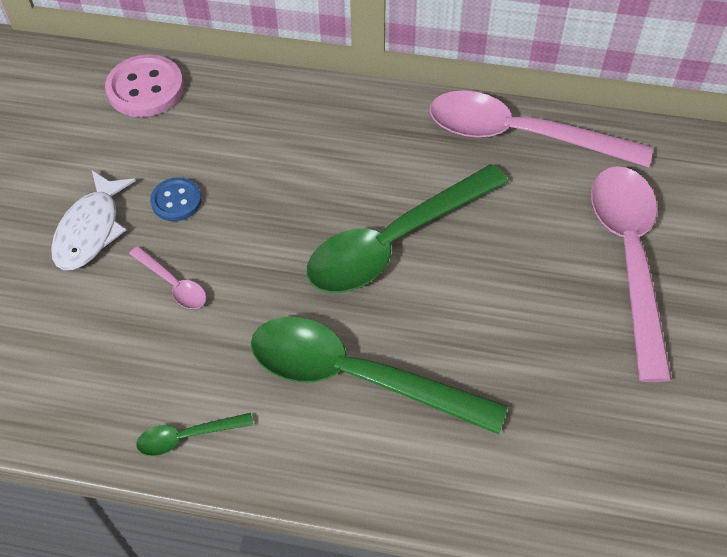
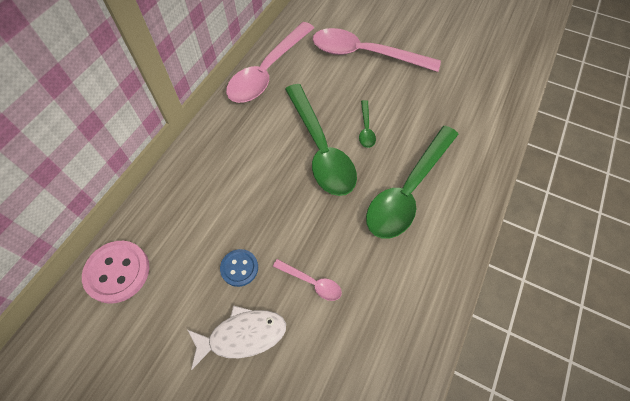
camera: 75 degrees left, 5 degrees up
(91, 230) = (242, 335): white fish -> white fish turned 45 degrees counterclockwise
(173, 284) = (312, 282): pink spoon -> pink spoon turned 60 degrees clockwise
(187, 436) = (431, 294): green spoon -> green spoon (366, 129)

